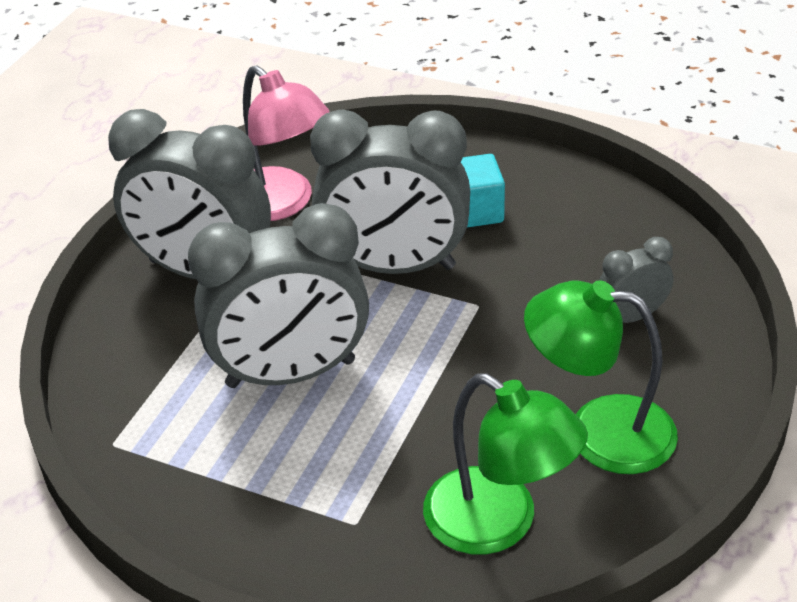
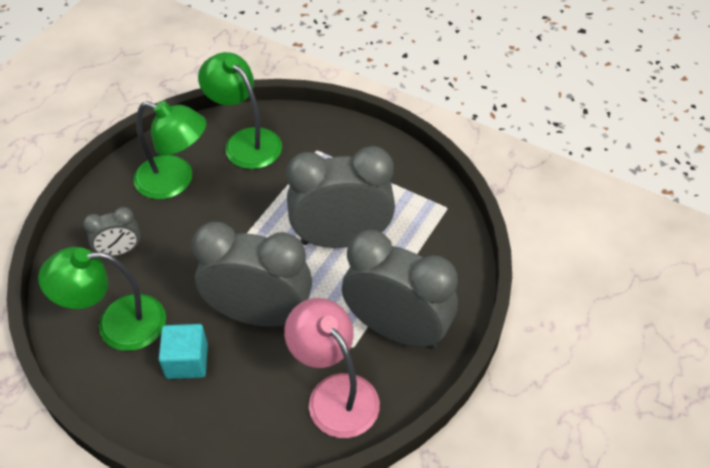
camera: 175 degrees left, 10 degrees up
(583, 235) = (117, 324): none -> green lamp

